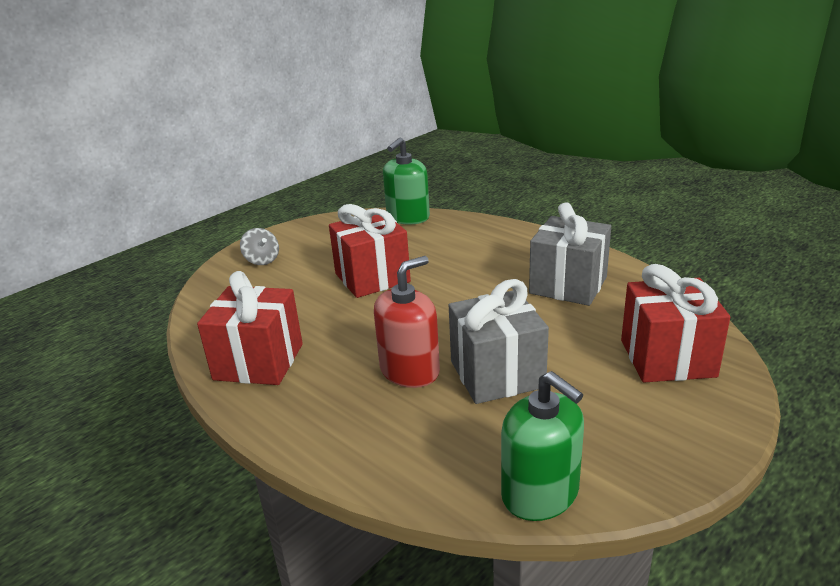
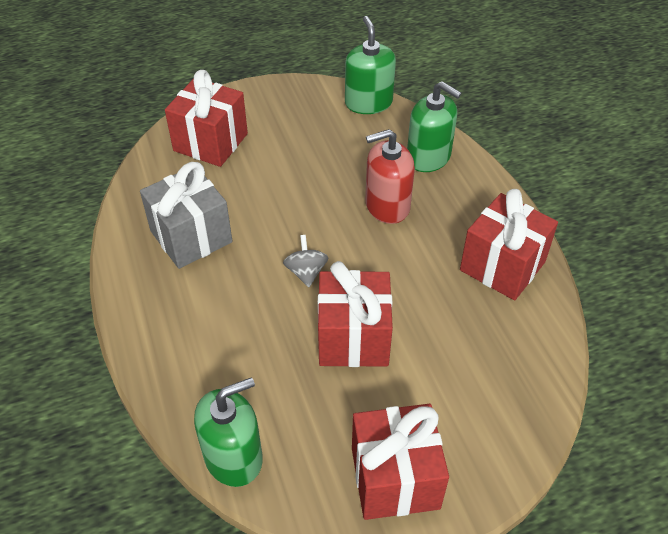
camera: 155 degrees left, 20 degrees up
(262, 260) = (465, 445): grey spinning top -> grey spinning top (306, 272)
(303, 238) = (395, 478): none -> red gift
(394, 443) = (428, 157): none -> green soap dispenser
(497, 374) = (329, 177): grey gift -> none

